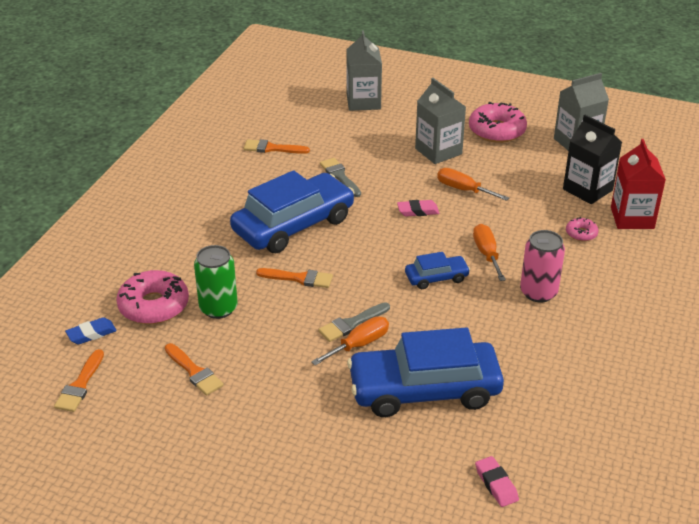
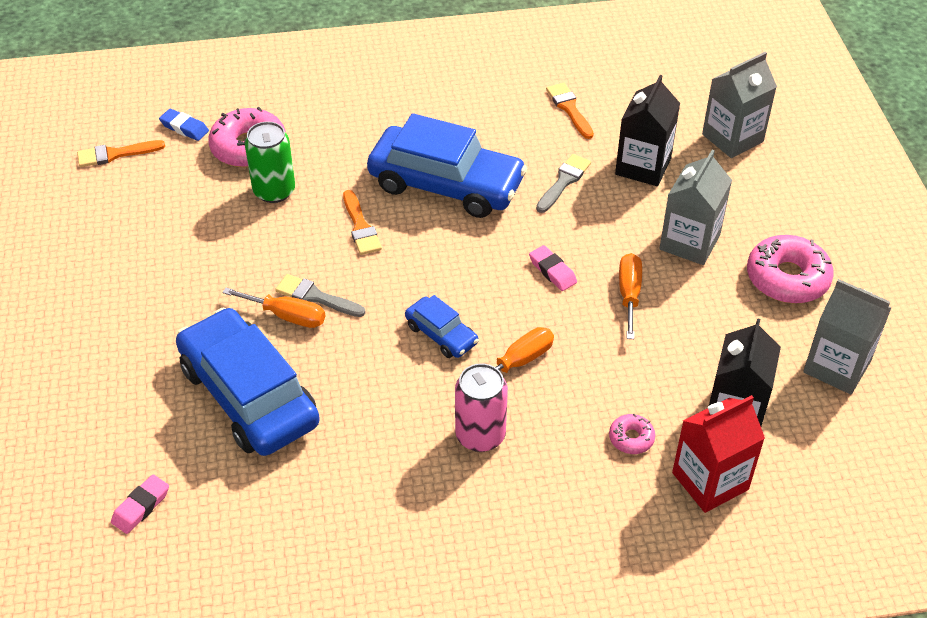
camera: 60 degrees right, 10 degrees up
(194, 372) = (175, 217): orange brush -> none
(356, 142) = (643, 166): none -> black carton

